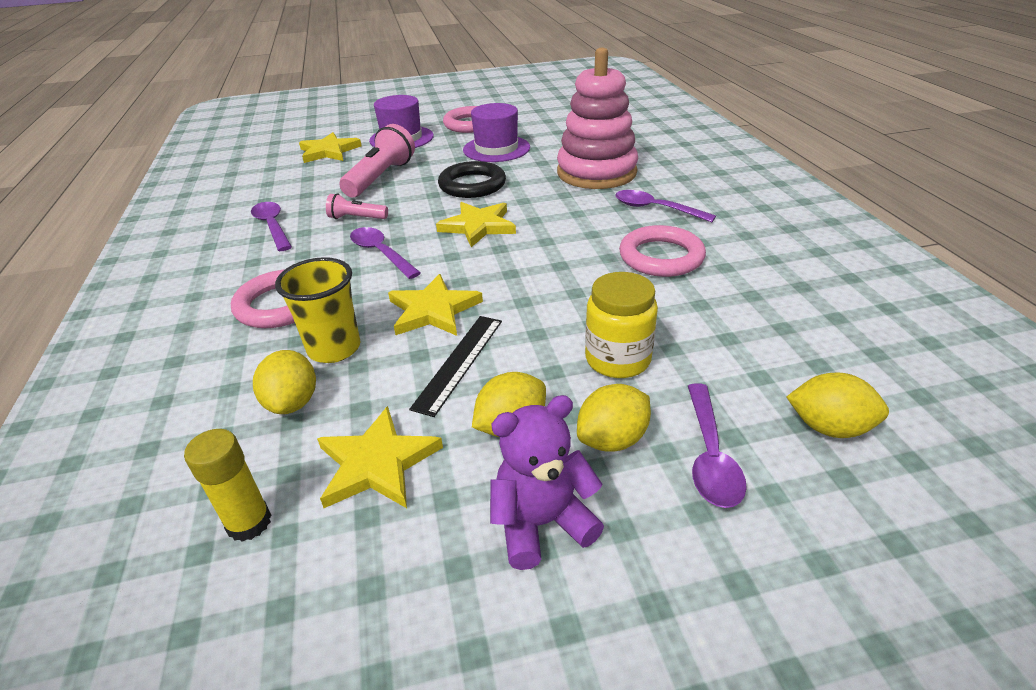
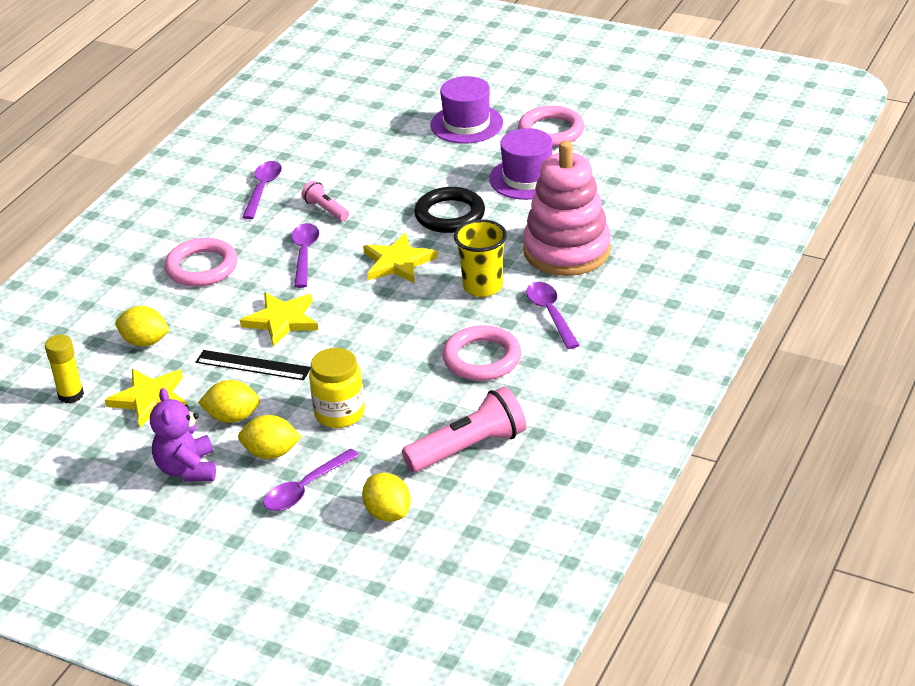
camera: 40 degrees right, 0 degrees up
(292, 402) = (145, 342): yellow lemon -> yellow lemon turned 75 degrees clockwise
(329, 151) = (389, 114): yellow star -> none
(334, 348) = (199, 318): yellow cup -> yellow cup (482, 287)
(381, 177) = (392, 170): pink flashlight -> pink flashlight (469, 448)
(459, 362) = (253, 365): black ruler -> black ruler turned 45 degrees clockwise
(541, 523) = (187, 469): purple teddy bear -> purple teddy bear turned 120 degrees counterclockwise

